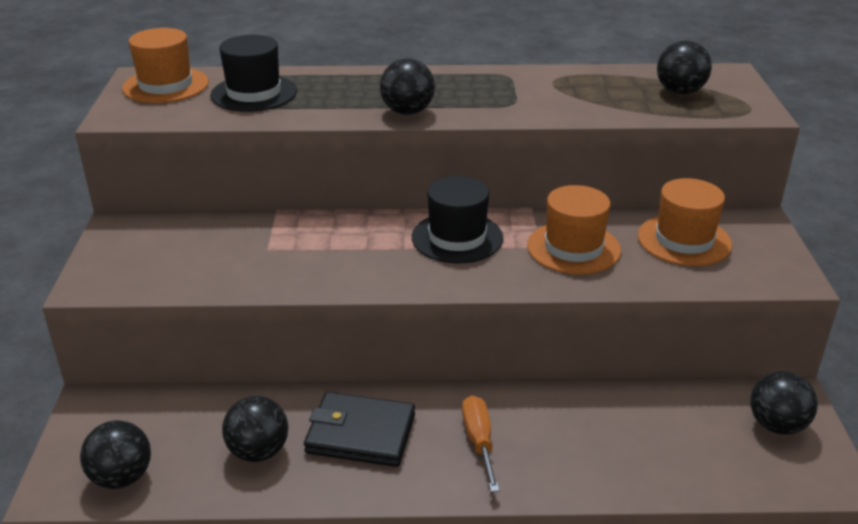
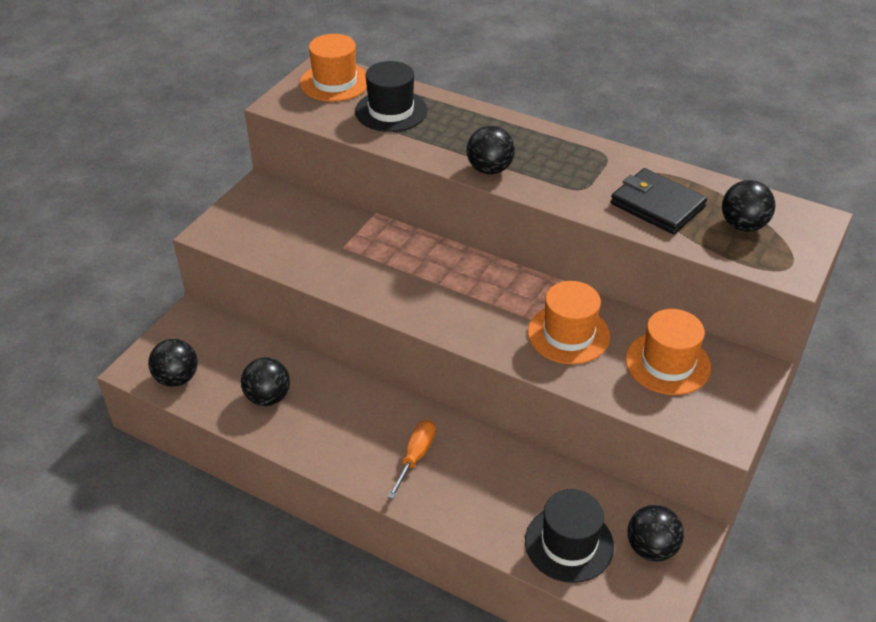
camera: 30 degrees right, 10 degrees up
(361, 433) = (341, 414): black wallet -> black wallet (657, 205)
(457, 238) = (486, 289): black hat -> black hat (569, 543)

